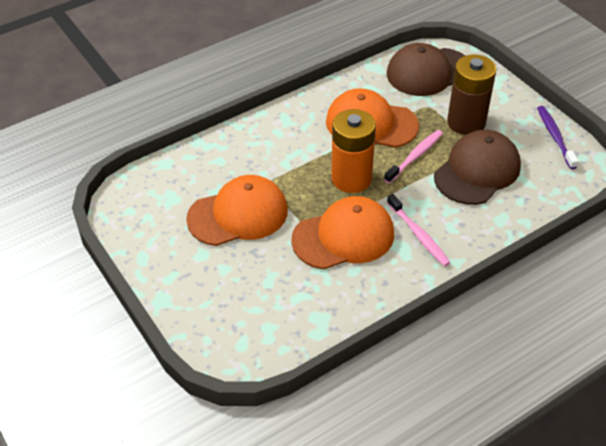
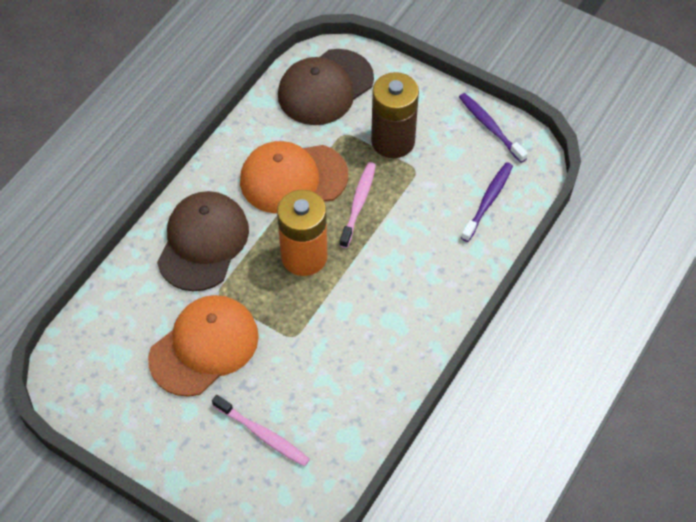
camera: 25 degrees left, 10 degrees up
(343, 236) = (328, 331): orange cap -> none
(418, 235) = (403, 299): pink toothbrush -> pink toothbrush (263, 435)
(477, 171) = (429, 199): brown cap -> brown cap (203, 243)
(528, 188) = (488, 201): none -> purple toothbrush

